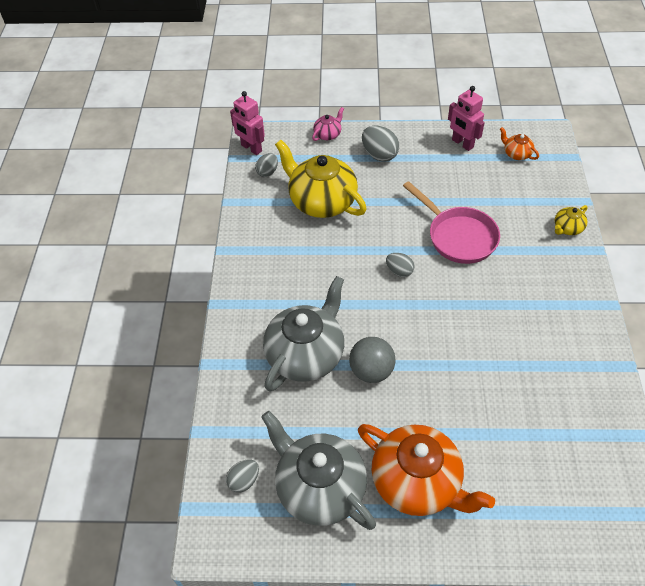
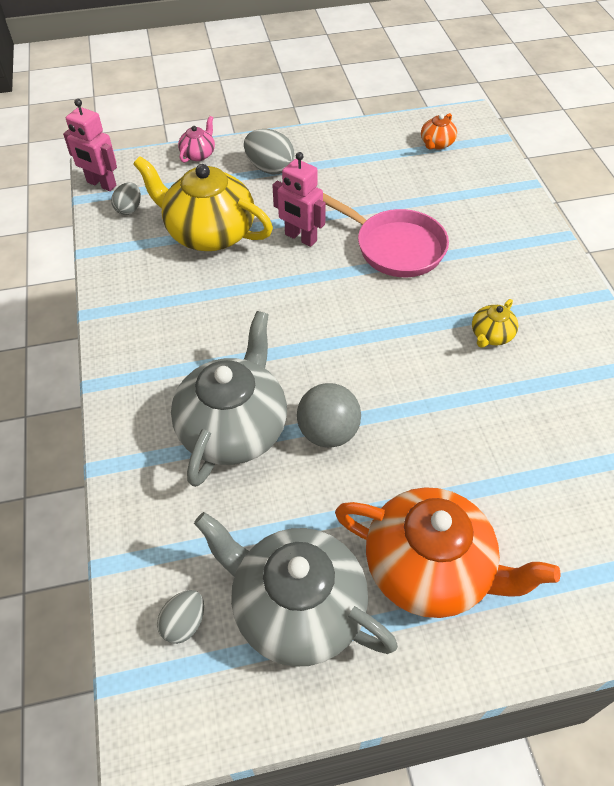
camera: 15 degrees left, 0 degrees up
(399, 271) = (331, 300): grey egg -> none
(462, 144) = (368, 142): pink robot -> pink robot (300, 238)
(516, 154) = (436, 144): orange teapot -> orange teapot turned 90 degrees counterclockwise
(567, 228) = (522, 217): yellow teapot -> yellow teapot (491, 335)

